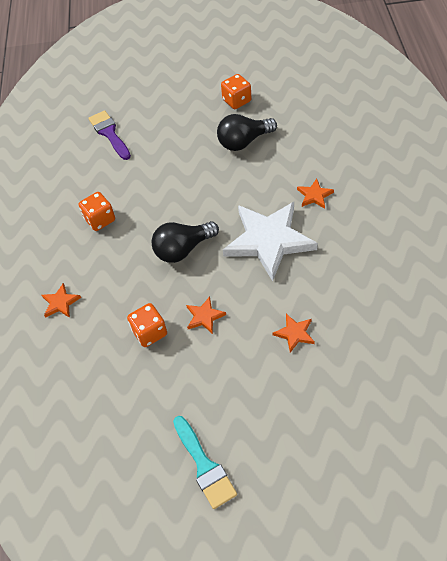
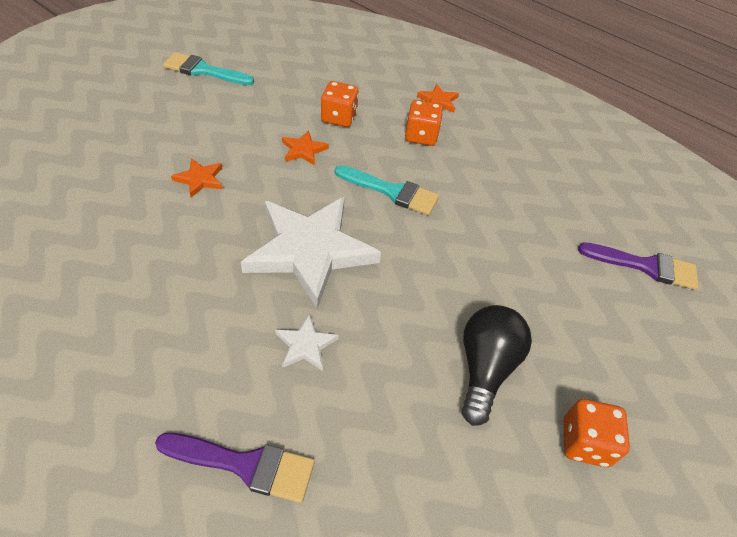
camera: 125 degrees right, 5 degrees down
(100, 219) = (506, 173): orange dice -> orange dice (421, 136)
(183, 249) = (391, 191): black light bulb -> turquoise brush
(314, 195) = (305, 345): orange star -> white star
(377, 167) = (245, 465): none -> purple brush

